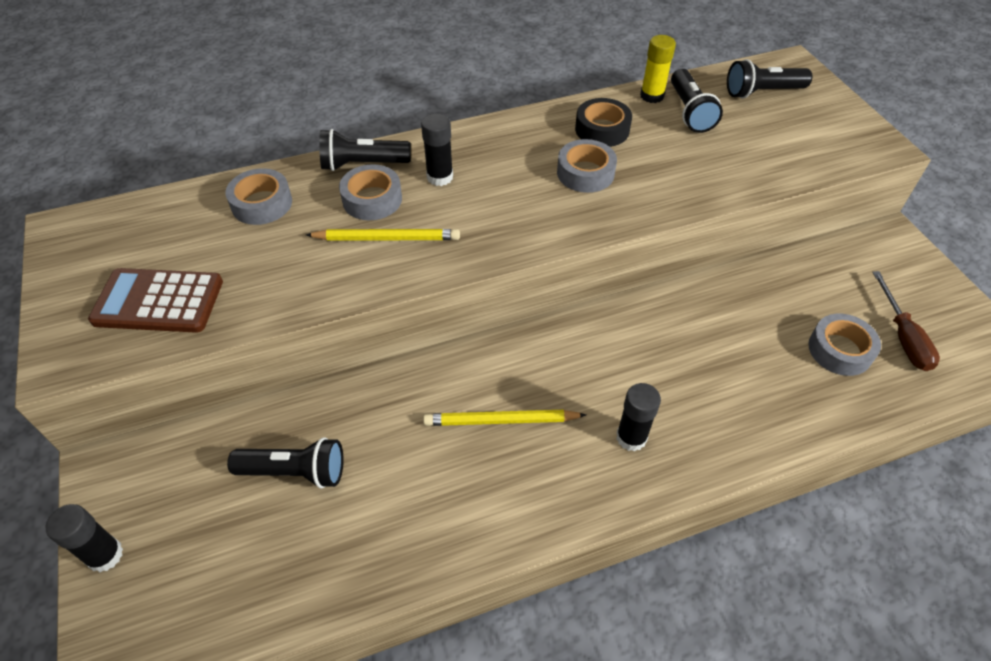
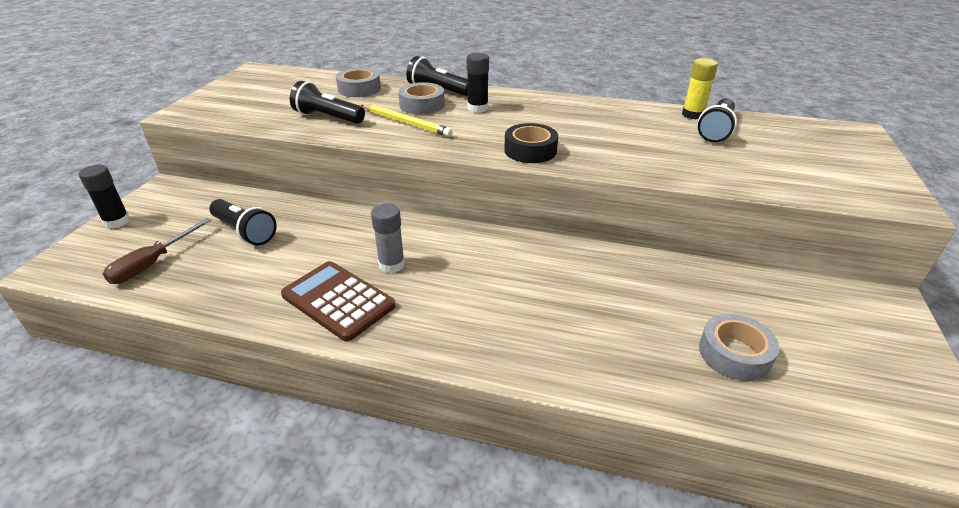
camera: 35 degrees right, 15 degrees down
(158, 301) = (253, 107): brown calculator -> brown calculator (338, 301)
(501, 420) = (391, 265): yellow pencil -> grey glue stick
(585, 173) = (584, 135): grey tape -> none
(602, 129) = (627, 119): black tape -> black tape (530, 150)
(631, 437) = (471, 318): black glue stick -> none
(762, 92) = (803, 138): black flashlight -> black flashlight (328, 117)
(902, 337) = (821, 376): brown screwdriver -> brown screwdriver (152, 263)

